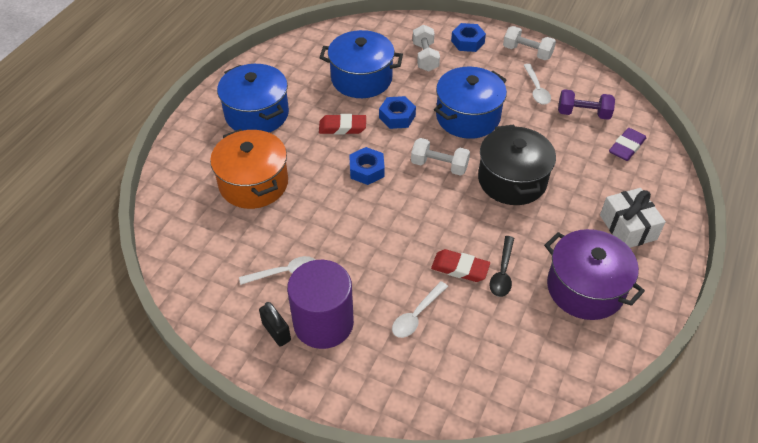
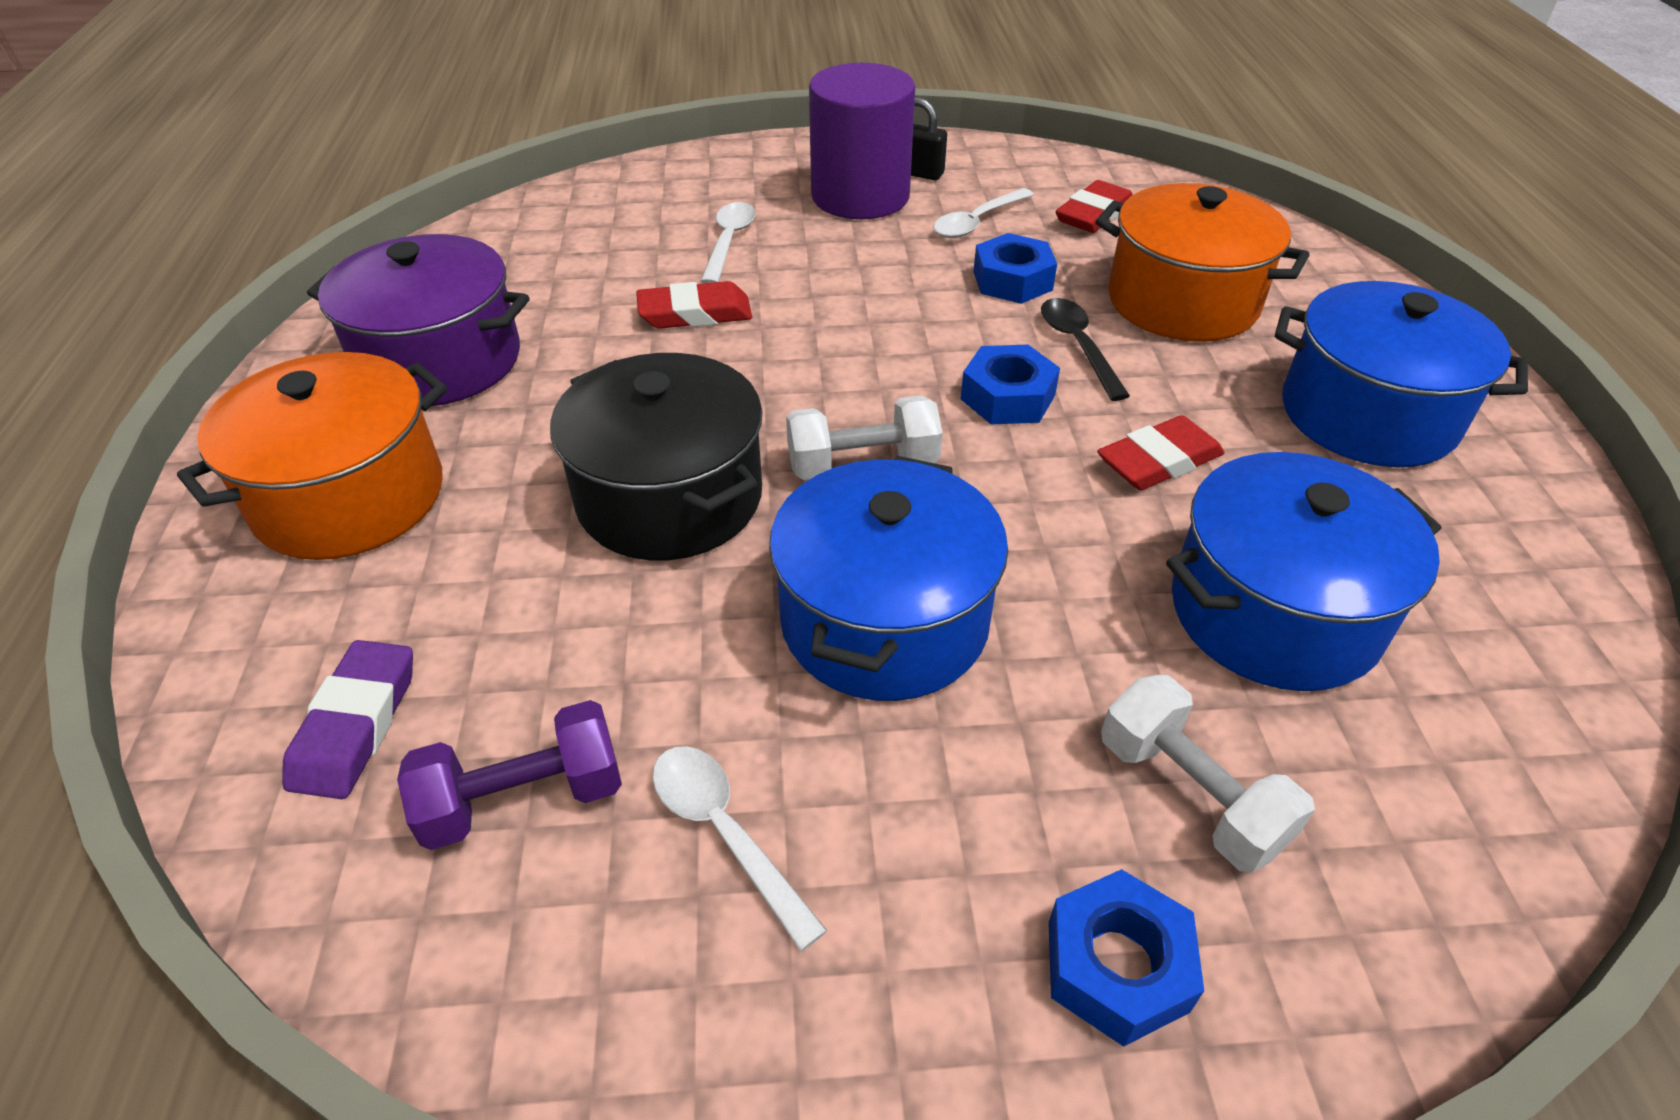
camera: 150 degrees right, 5 degrees down
(225, 251) = (1093, 214): none -> red eraser
(397, 117) = (1065, 540): blue nut -> blue nut (1012, 280)
(502, 272) = (612, 332): black spoon -> black spoon (1078, 346)
(527, 52) = (848, 1036): white dumbbell -> none
(628, 227) = (349, 497): white gift -> orange pot

